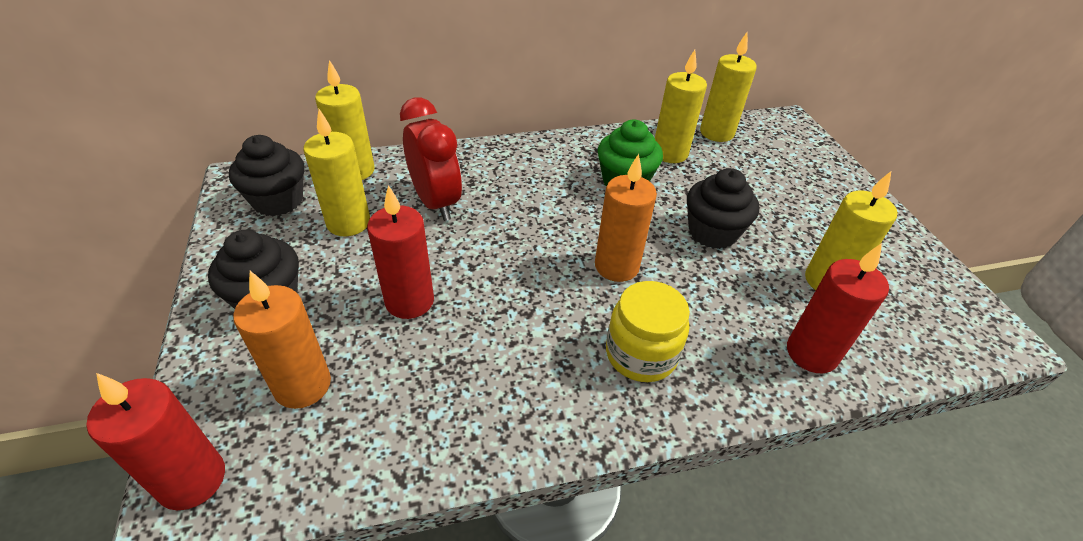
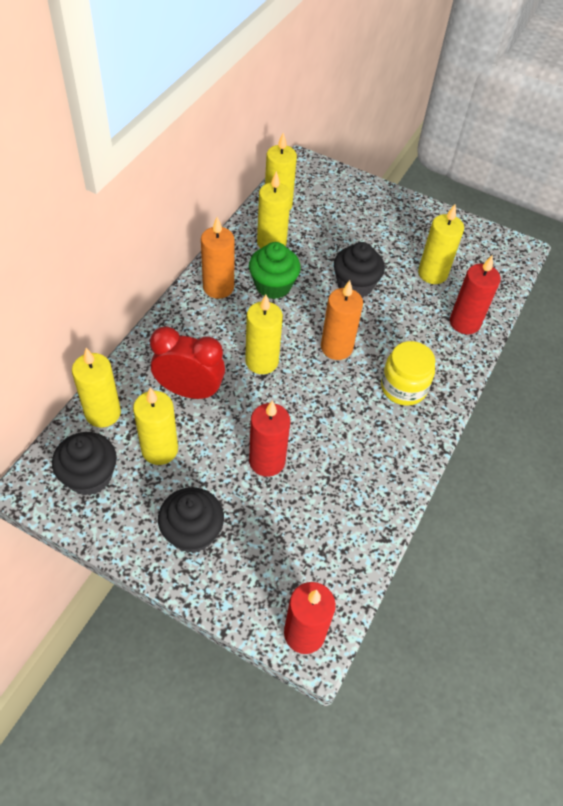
camera: 50 degrees left, 10 degrees up
(302, 385) = (283, 550): orange candle -> orange candle (218, 287)
(527, 226) = (262, 361): none -> yellow candle

